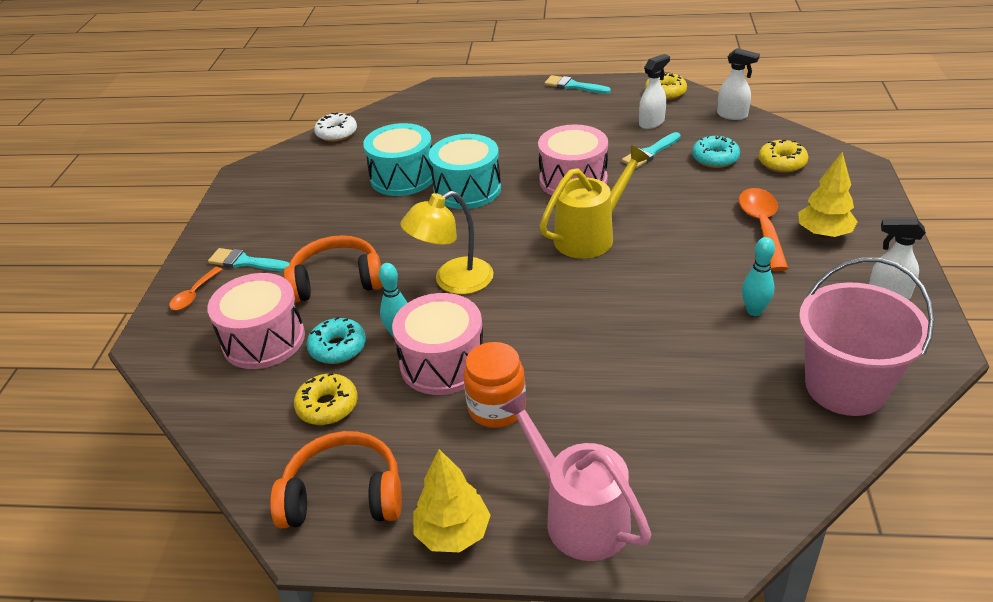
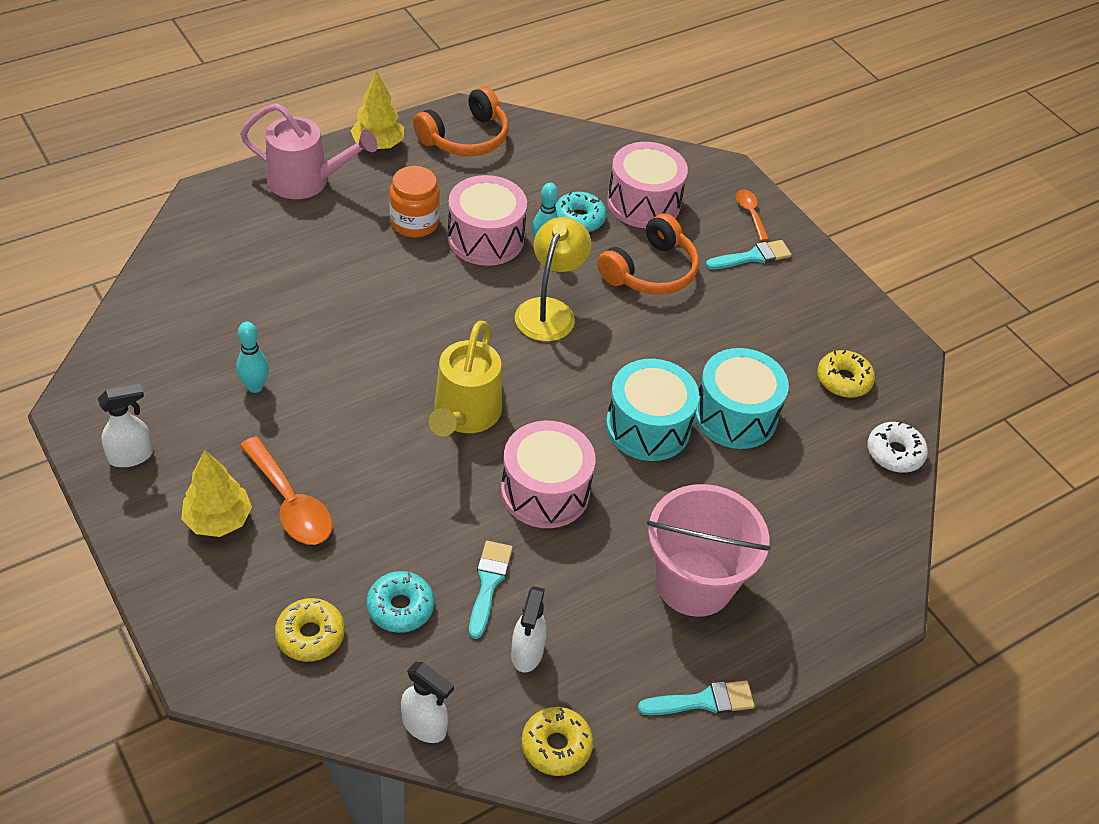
camera: 135 degrees right, 10 degrees up
(327, 406) = (537, 179): yellow donut -> yellow donut (843, 380)
(732, 115) = (425, 726): white spray bottle -> white spray bottle turned 135 degrees counterclockwise
(845, 387) = (150, 340): pink bucket -> pink bucket (694, 583)

